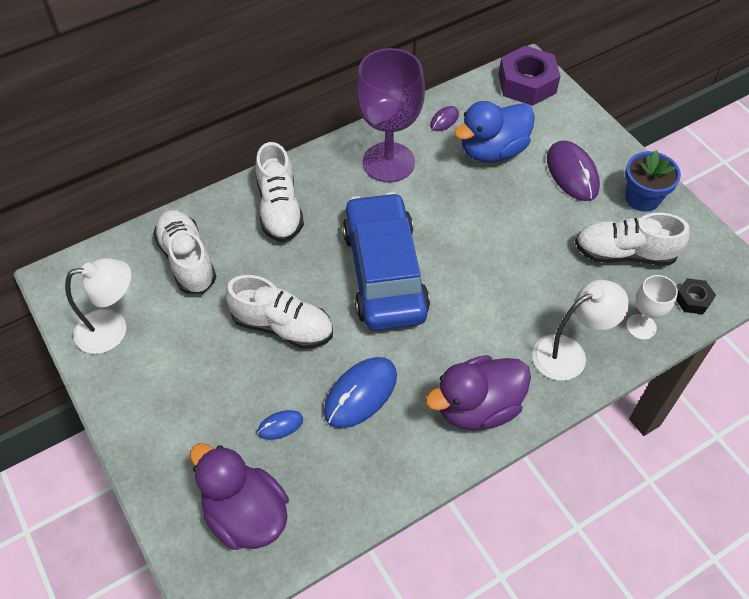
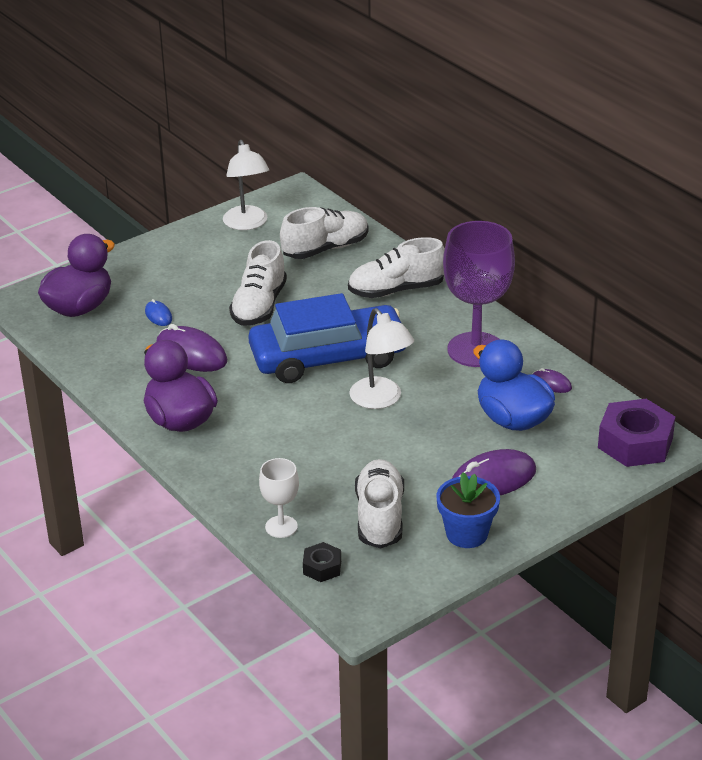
camera: 85 degrees right, 20 degrees down
(360, 394) = (191, 354): blue mouse -> purple mouse
(569, 353) = (244, 476): white lamp -> white lamp (381, 400)

